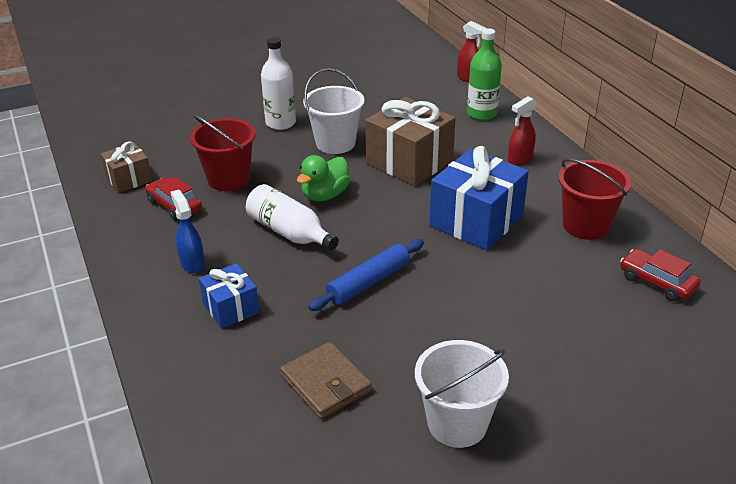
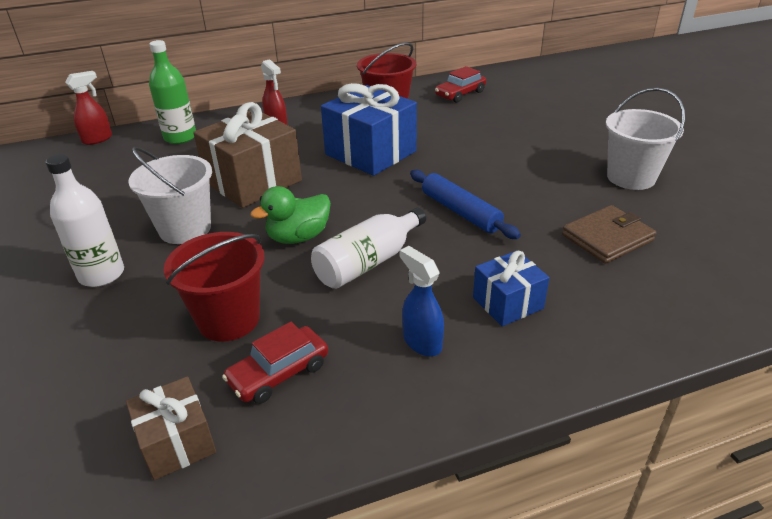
camera: 85 degrees left, 0 degrees up
(192, 263) = (422, 342): blue spray bottle -> blue spray bottle turned 75 degrees clockwise
(325, 195) = (298, 237): green duck -> green duck turned 105 degrees clockwise

